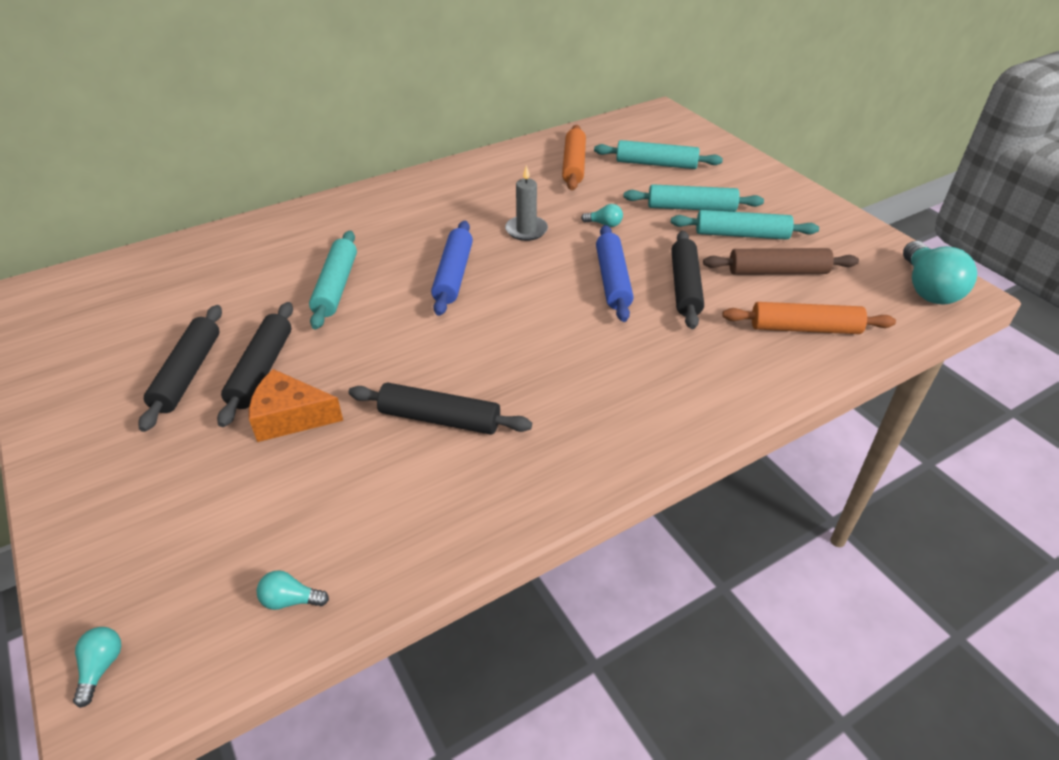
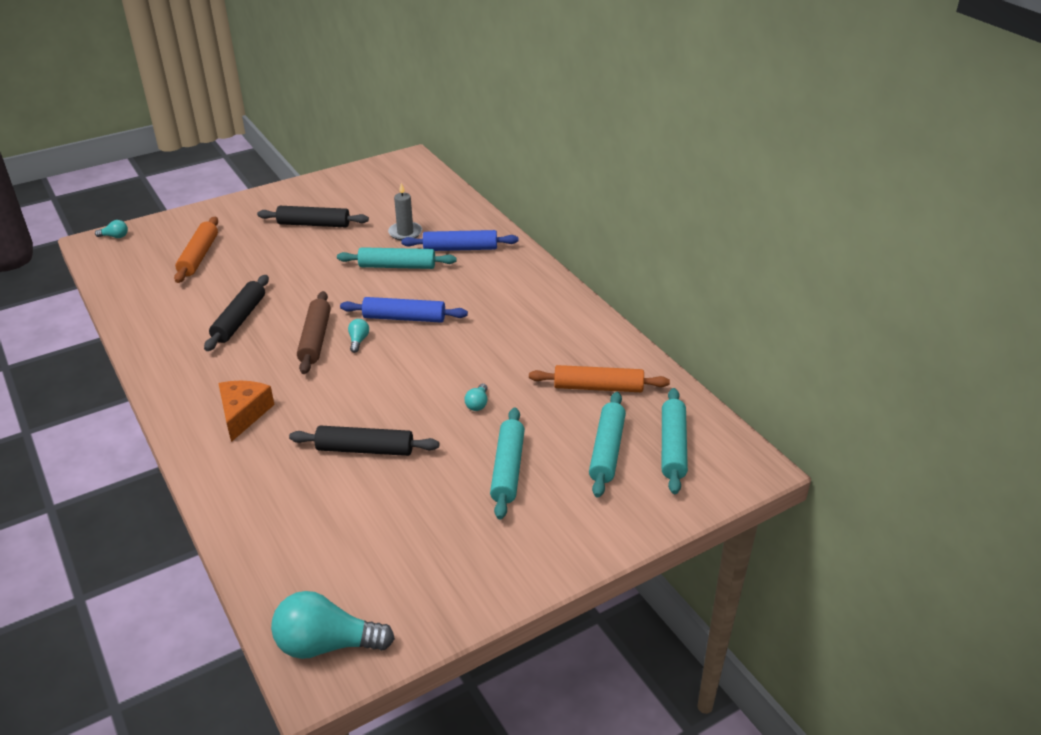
camera: 90 degrees right, 5 degrees down
(261, 370) = (310, 248): black rolling pin -> none
(290, 417) = (261, 264): orange cheese -> orange cheese (243, 414)
(290, 600) = (125, 280): turquoise light bulb -> turquoise light bulb (358, 341)
(526, 230) = (469, 355): grey candle -> grey candle (405, 233)
(613, 280) = (383, 404): blue rolling pin -> blue rolling pin (460, 248)
(741, 234) = (451, 502): turquoise rolling pin -> turquoise rolling pin (673, 447)
(777, 271) = (379, 520): brown rolling pin -> brown rolling pin (315, 339)
(804, 328) = (284, 523): orange rolling pin -> orange rolling pin (199, 256)

